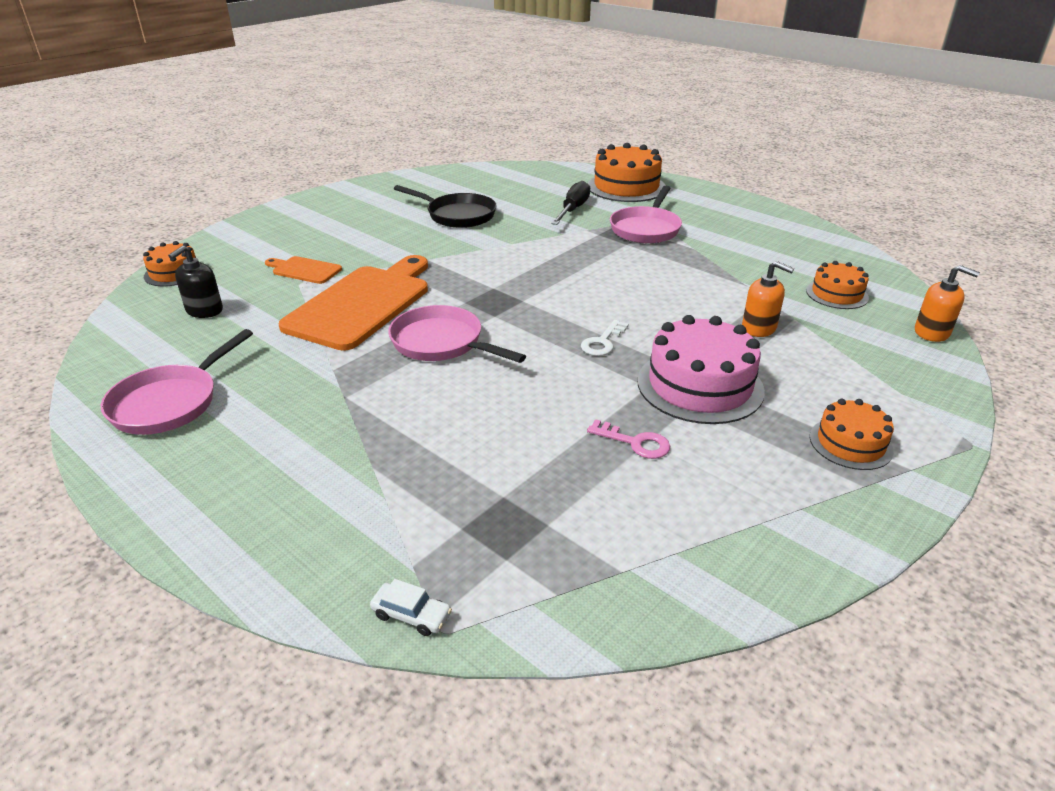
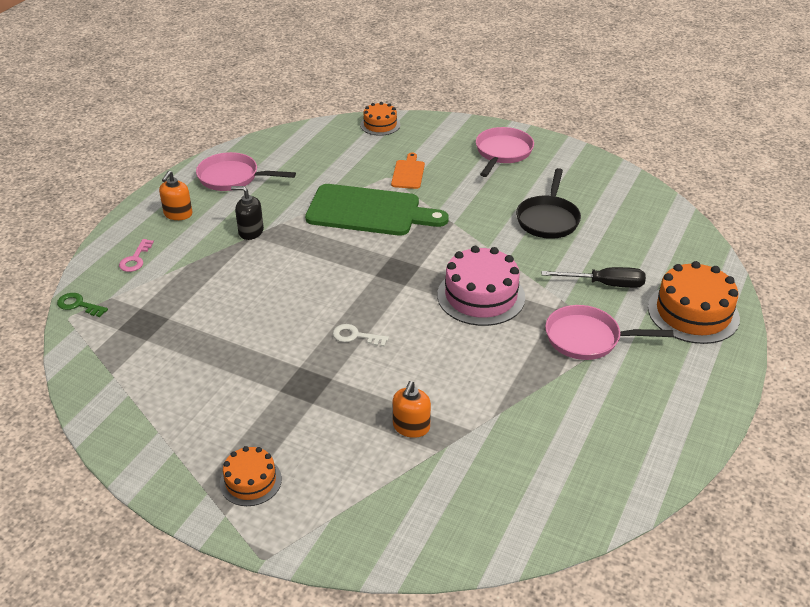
camera: 75 degrees right, 5 degrees up
(204, 310) = (335, 153): black soap dispenser -> black soap dispenser (251, 231)
(362, 304) = (369, 211): orange cutting board -> green cutting board
(411, 615) = (78, 305): white car -> green key
(442, 343) = (328, 259): pink pan -> pink pan (502, 153)
(635, 442) = (230, 367): pink key -> pink key (135, 259)
(700, 385) = (308, 394): pink cake -> pink cake (481, 296)
(837, 294) = (503, 484): orange cake -> none
(932, 332) = (448, 555): orange soap dispenser -> orange soap dispenser (178, 214)

